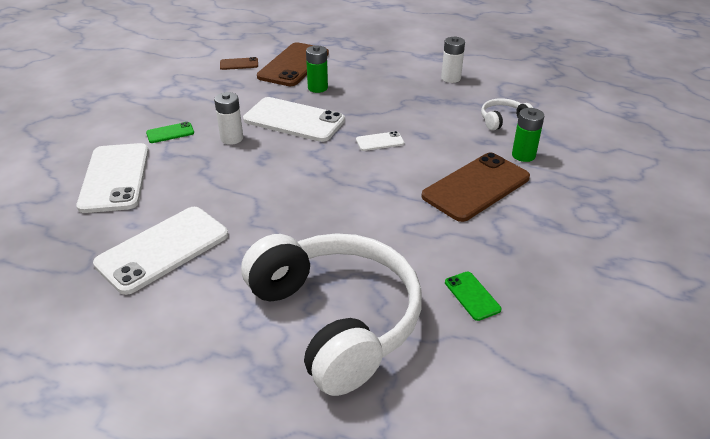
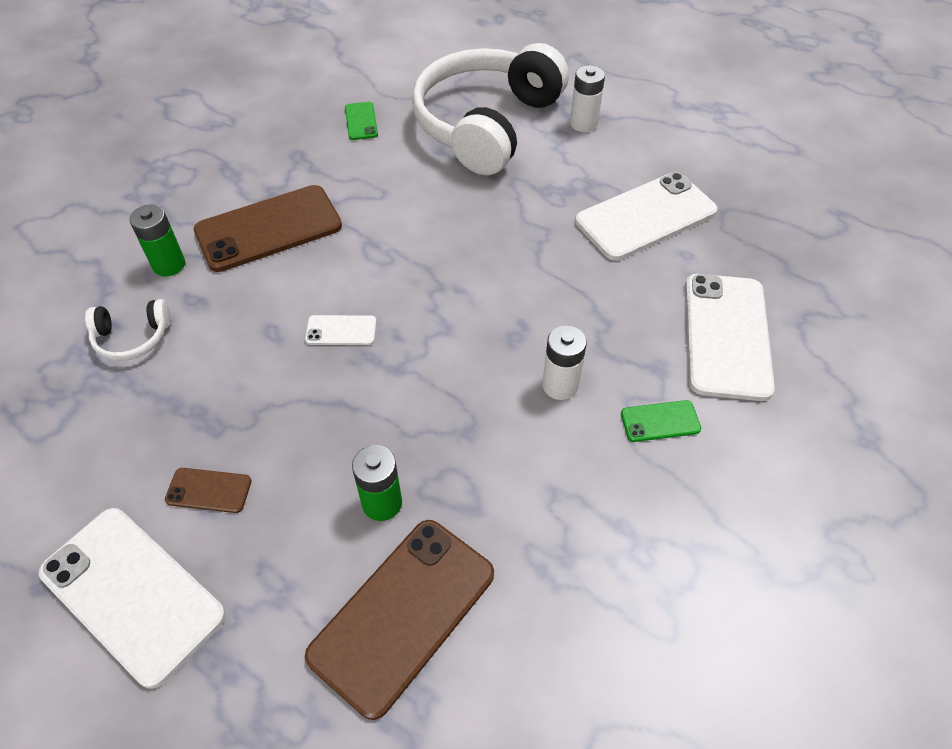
camera: 165 degrees left, 15 degrees up
(239, 64) = (525, 652): brown phone -> brown phone (209, 490)
(294, 120) = (452, 411): white phone -> white phone (132, 594)
(336, 319) = (486, 124): white headphones -> white headphones turned 45 degrees clockwise
(451, 78) = (119, 476): white battery -> white battery (583, 124)

